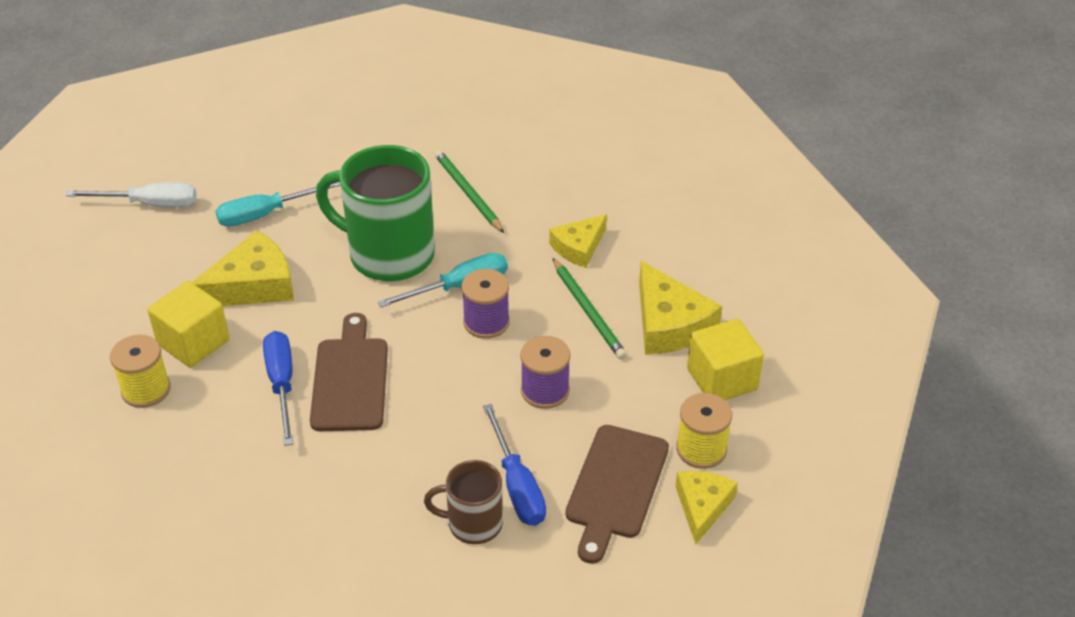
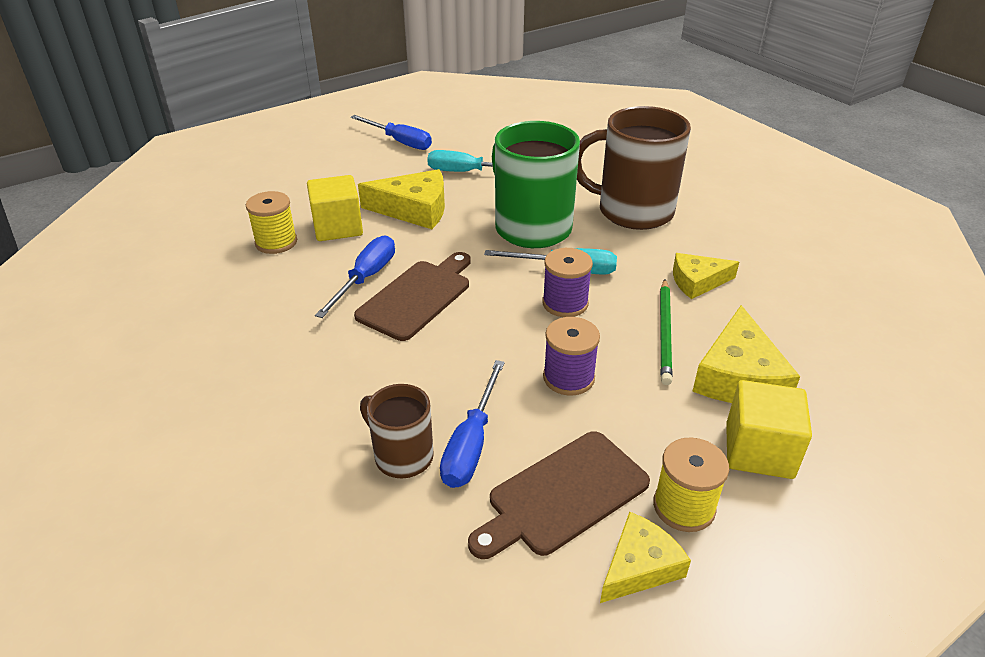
camera: 35 degrees right, 5 degrees down
(150, 204) = (400, 142): white screwdriver -> blue screwdriver
(468, 193) = (632, 211): green pencil -> brown mug

